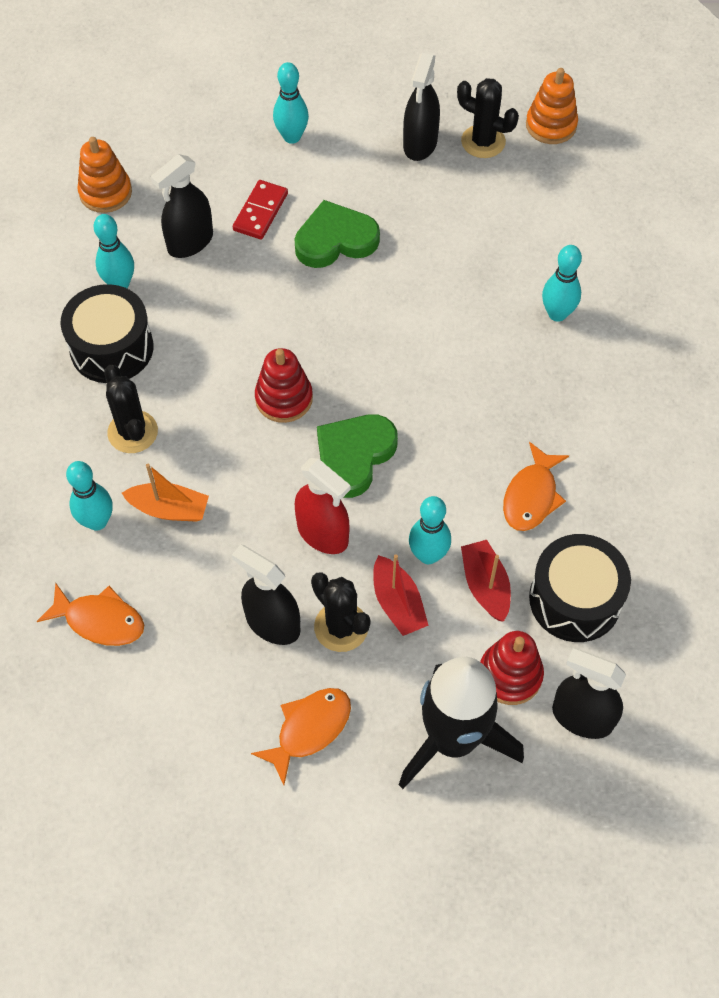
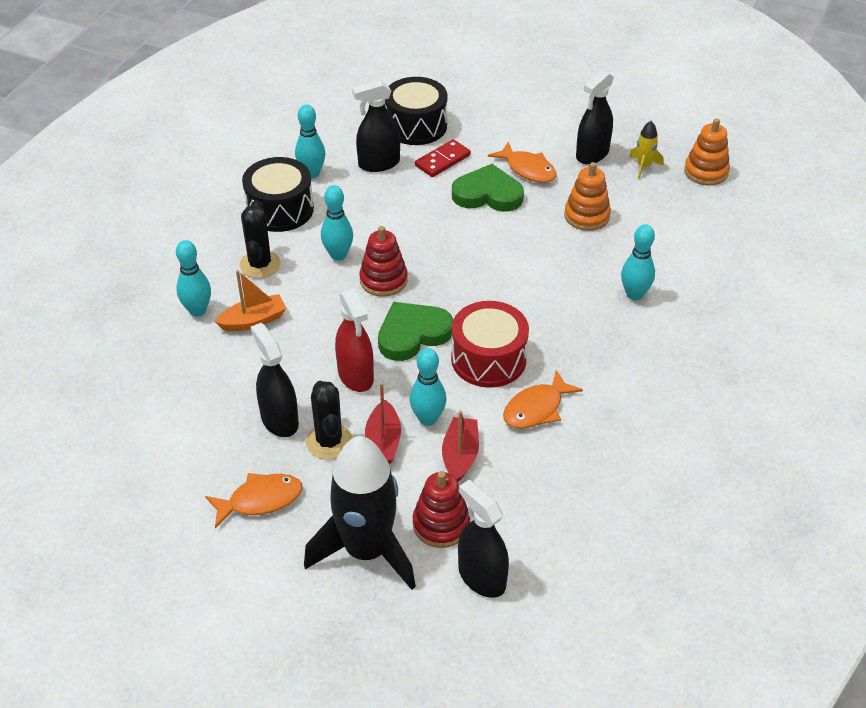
camera: 25 degrees right, 15 degrees down
(100, 620) = (157, 372): orange fish -> orange fish (527, 169)
(105, 192) = (338, 117): orange stacking toy -> orange stacking toy (586, 216)
(169, 509) = (253, 321): orange boat -> orange boat turned 60 degrees counterclockwise
(292, 137) = (496, 122): turquoise bowling pin -> turquoise bowling pin (338, 255)
(451, 455) = (488, 359): none -> red drum
(483, 142) = (643, 167): black cactus -> yellow rocket
(575, 599) = (528, 492): black drum -> black drum (416, 126)

